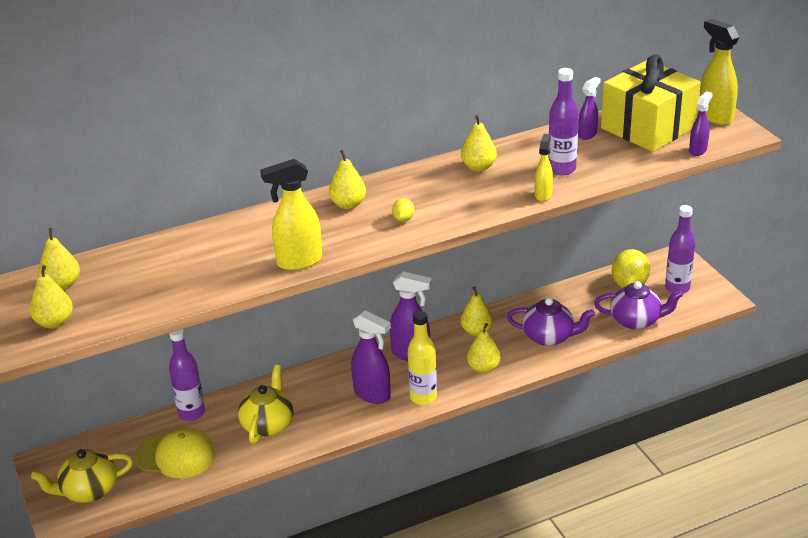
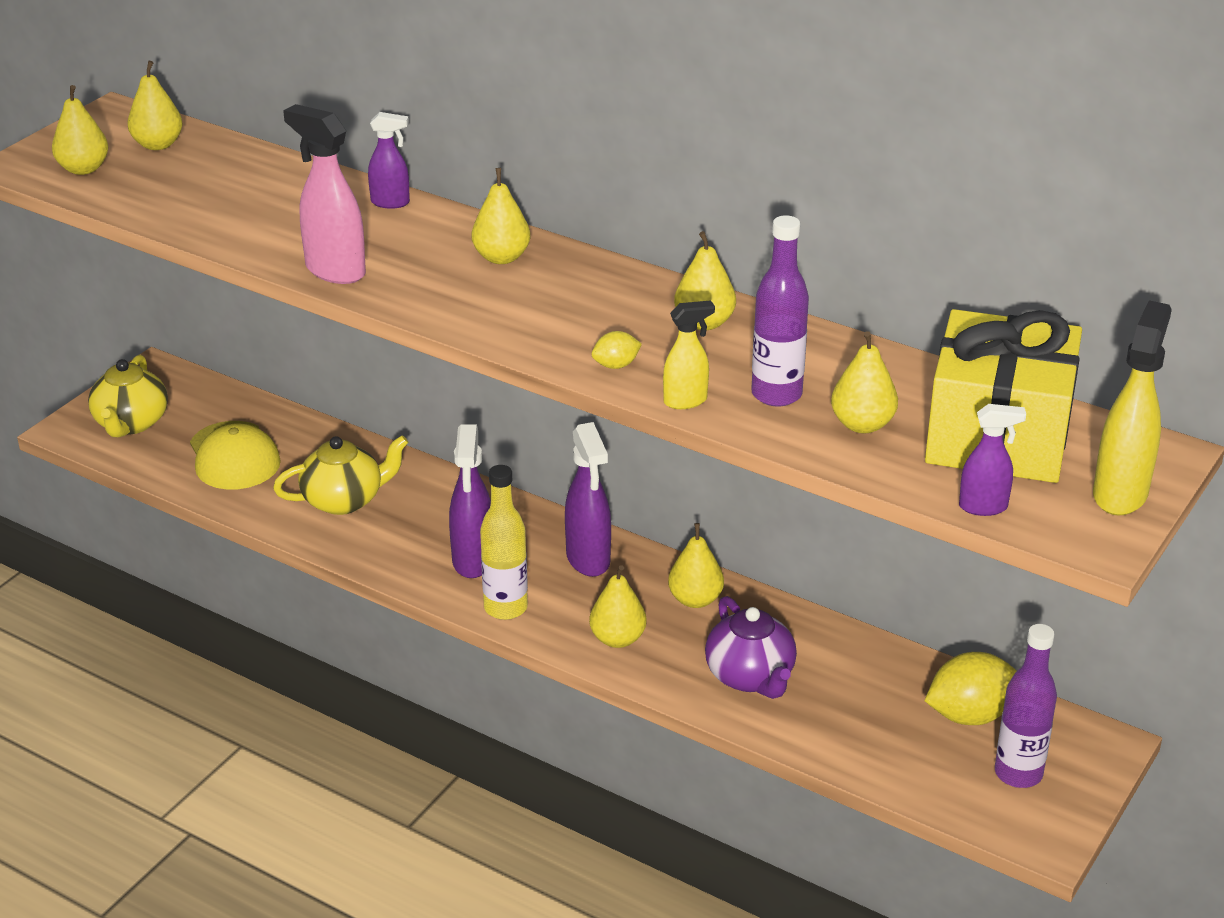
camera: 55 degrees right, 0 degrees up
(89, 491) = (131, 423): yellow teapot -> yellow teapot turned 120 degrees counterclockwise
(191, 413) = (317, 433): purple bottle -> none
(298, 262) = (334, 270): yellow spray bottle -> pink spray bottle
(403, 219) = (507, 310): yellow lemon -> yellow lemon (616, 365)
(587, 134) = (908, 386): purple spray bottle -> purple spray bottle (391, 203)
(607, 156) = (862, 424): none -> yellow pear
(636, 320) = (882, 755): purple teapot -> none

